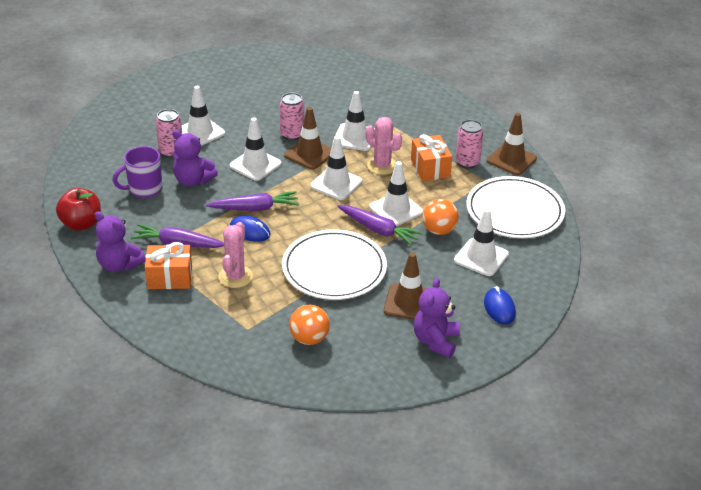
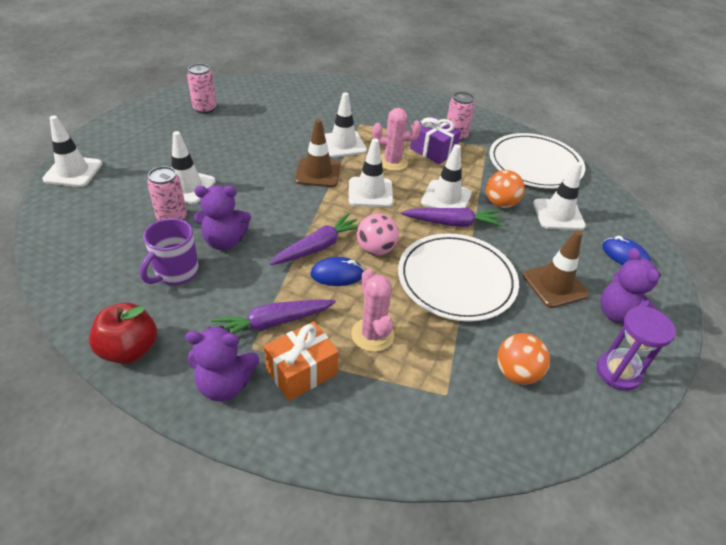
camera: 35 degrees left, 5 degrees up
(255, 165) = (276, 201): white traffic cone -> white traffic cone (73, 172)
(292, 135) = (283, 160): pink can -> pink can (205, 109)
(295, 226) = (376, 249): none -> pink ball
(384, 371) = (618, 372): none -> purple hourglass
(430, 168) = (433, 151): orange gift -> purple gift
(511, 160) = (484, 123): brown traffic cone -> none

